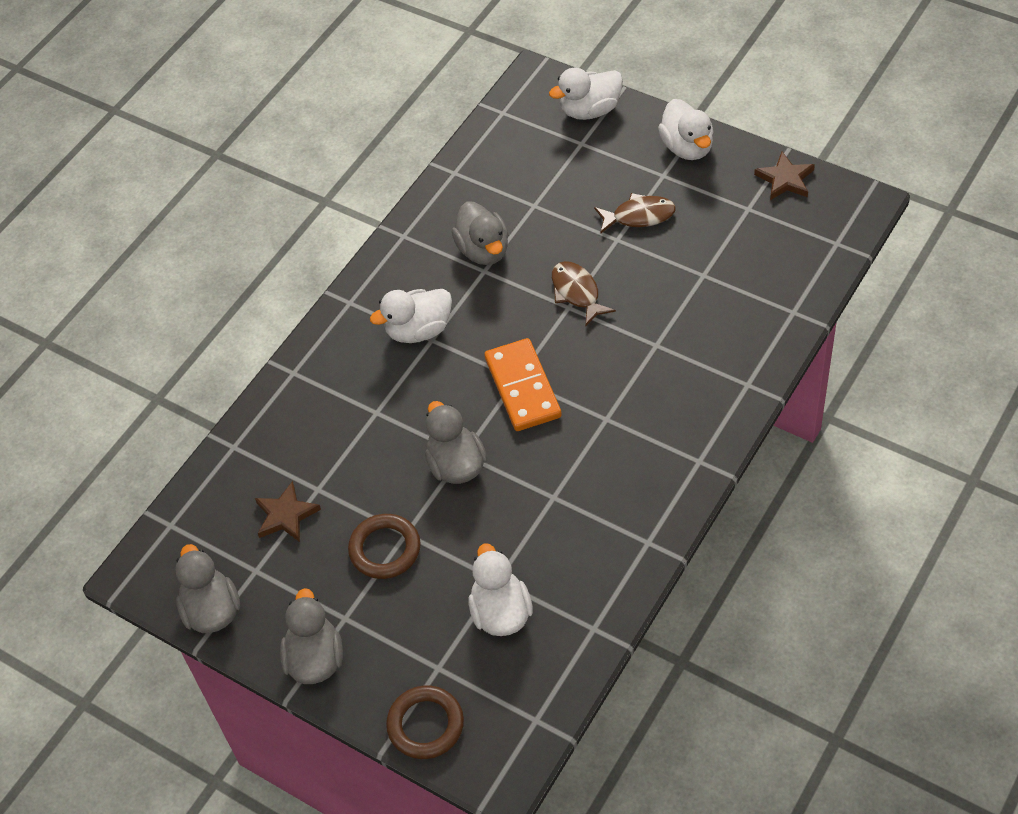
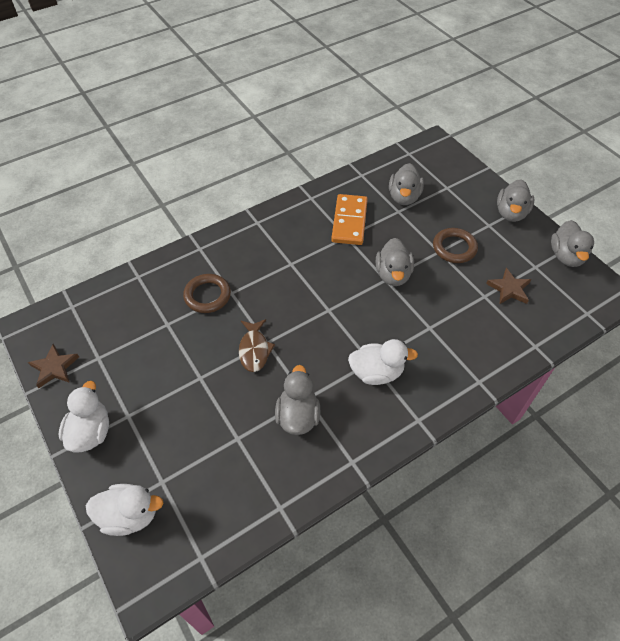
camera: 160 degrees left, 0 degrees up
(425, 725) = (462, 169): brown ring -> brown ring (207, 295)
(500, 612) = (404, 197): white duck -> grey duck
(522, 387) = (328, 302): orange domino -> orange domino (349, 221)
(639, 216) = (171, 388): brown fish -> none

